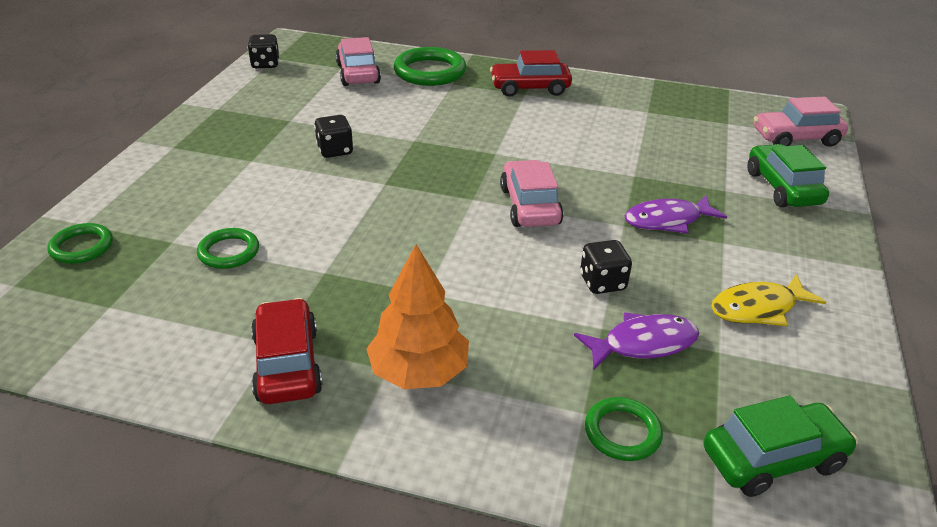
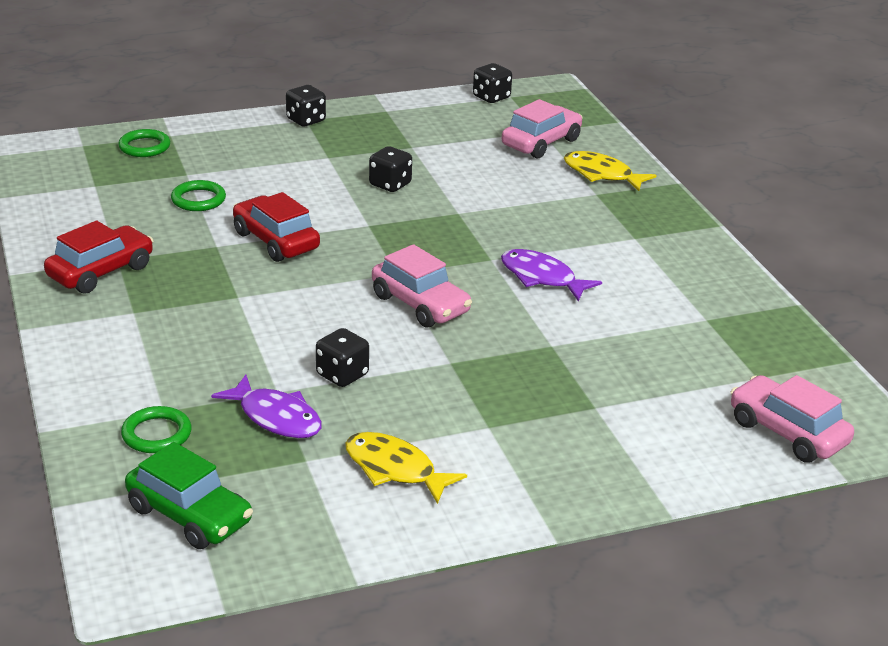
camera: 55 degrees right, 5 degrees down
(174, 147) = (306, 120): none -> black dice
(419, 372) = (142, 325): orange tree -> none
(430, 72) = (601, 174): green ring -> yellow fish
(529, 206) = (420, 304): pink car -> pink car turned 90 degrees clockwise
(530, 88) = (651, 237): red car -> red car (276, 241)
(667, 220) = (488, 385): purple fish -> purple fish (541, 277)
(782, 188) = (649, 443): green car -> none

